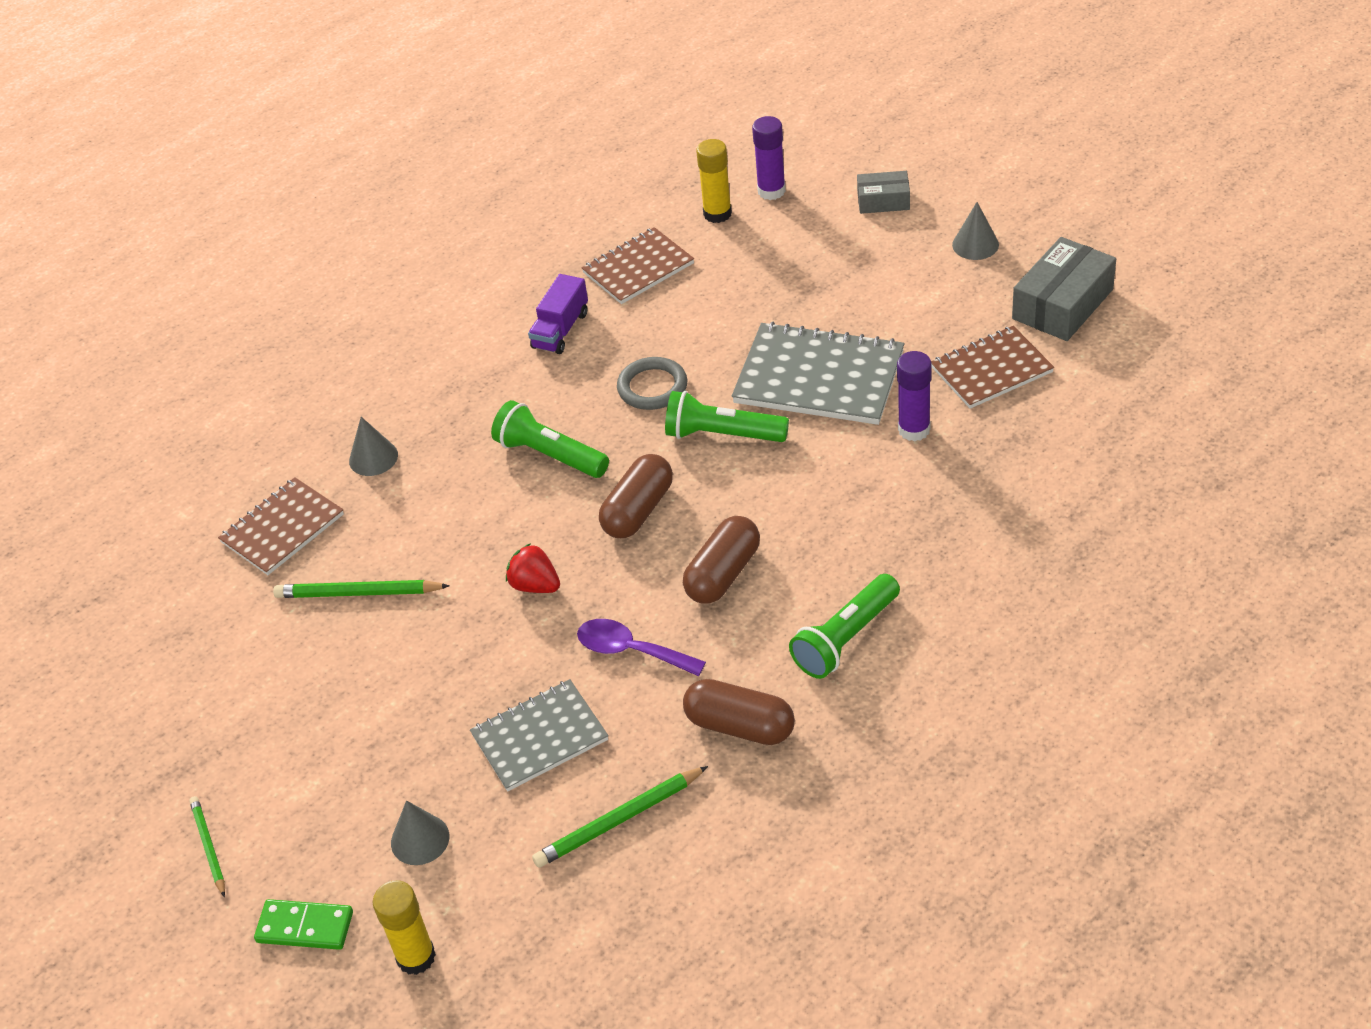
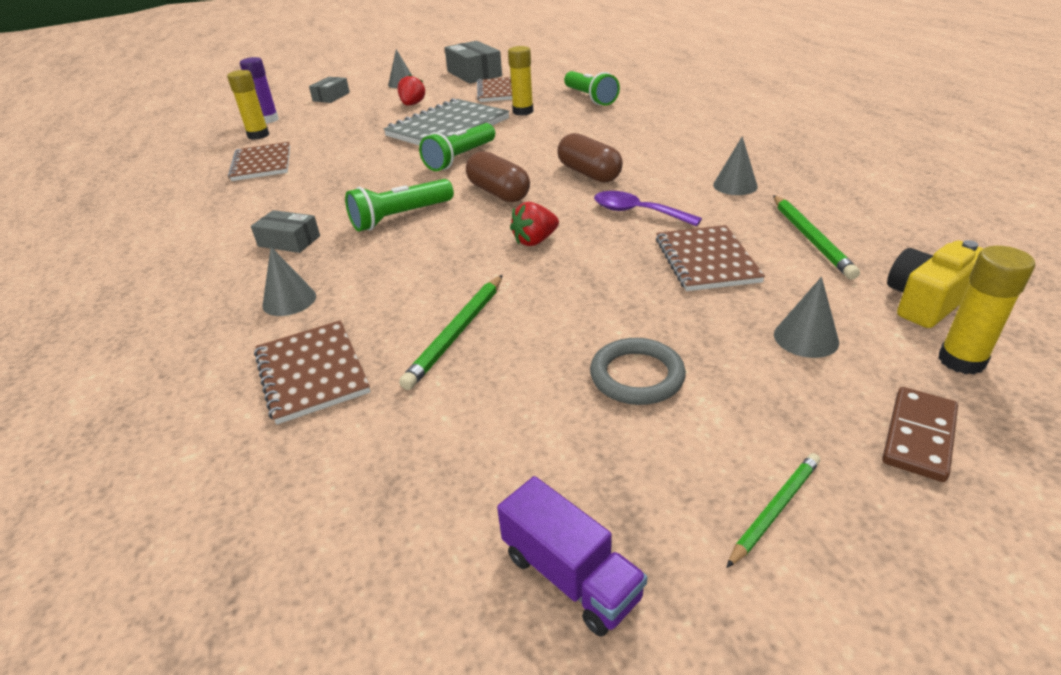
camera: 70 degrees left, 10 degrees down
(208, 847) = (775, 509): green pencil -> green pencil turned 135 degrees clockwise
(305, 927) = (918, 436): green domino -> brown domino
(472, 397) = (289, 241): none -> grey box
(513, 930) = (926, 301): none -> yellow camera
(539, 737) = (706, 260): grey notebook -> brown notebook
(560, 330) = (275, 197): purple truck -> purple truck (570, 576)
(631, 650) = (637, 212): purple spoon -> purple spoon turned 75 degrees clockwise
(652, 387) = (384, 173): grey ring -> grey ring (637, 376)
(740, 726) = (735, 185): brown capsule -> grey cone
(845, 638) = (677, 147): green flashlight -> green flashlight (590, 98)
(890, 300) = (412, 104): none -> red strawberry
(914, 429) = (523, 112): purple glue stick -> yellow glue stick

